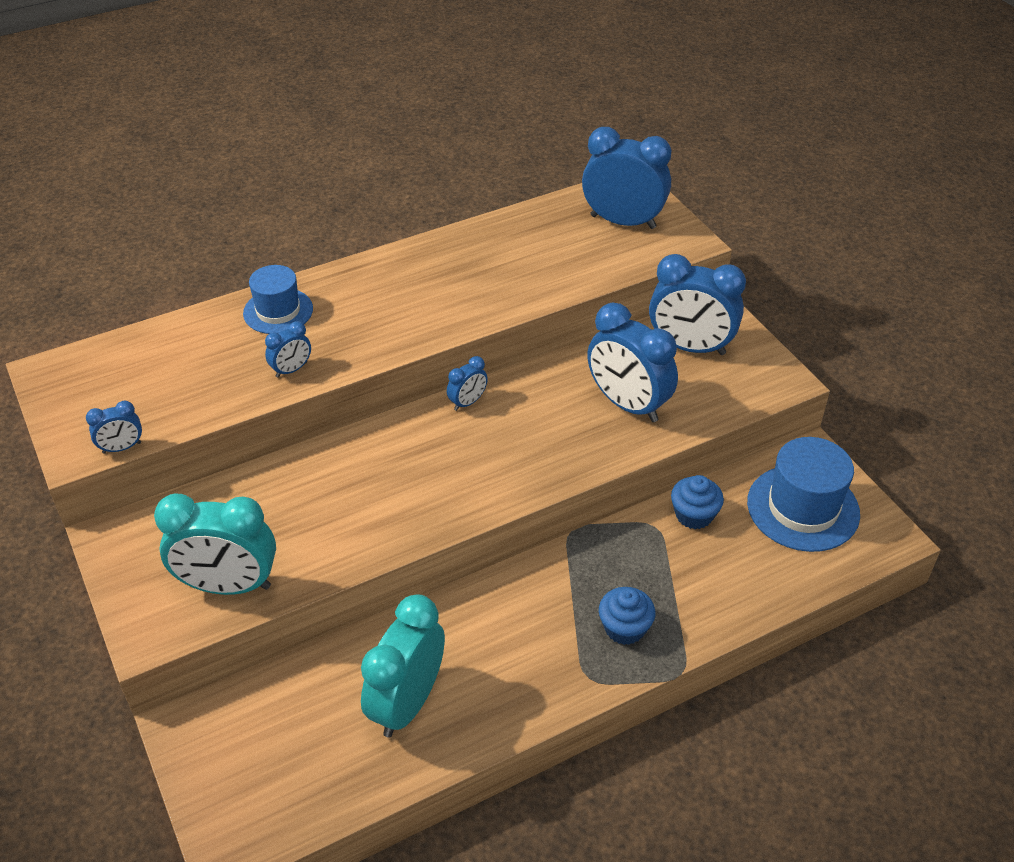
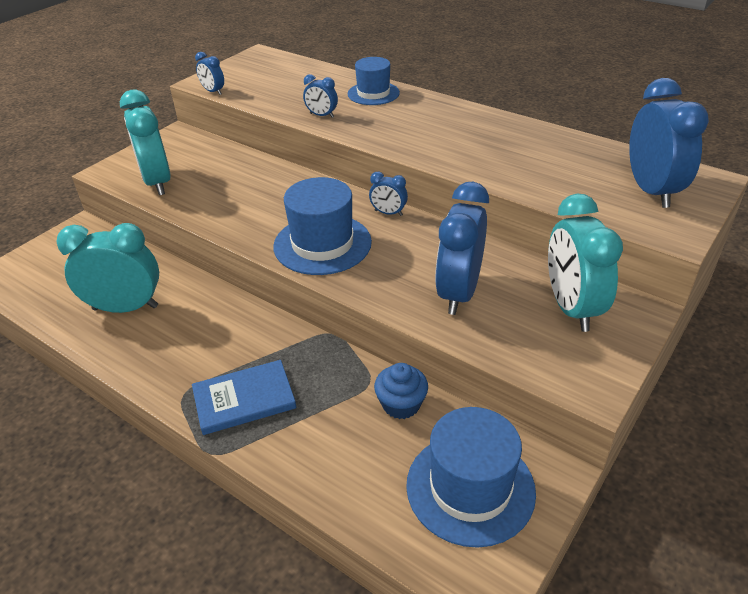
camera: 65 degrees right, 5 degrees down
(484, 471) = (322, 244): none -> blue hat
(624, 628) = (244, 399): blue cupcake -> blue book
(690, 347) = (571, 308): blue clock -> turquoise clock

